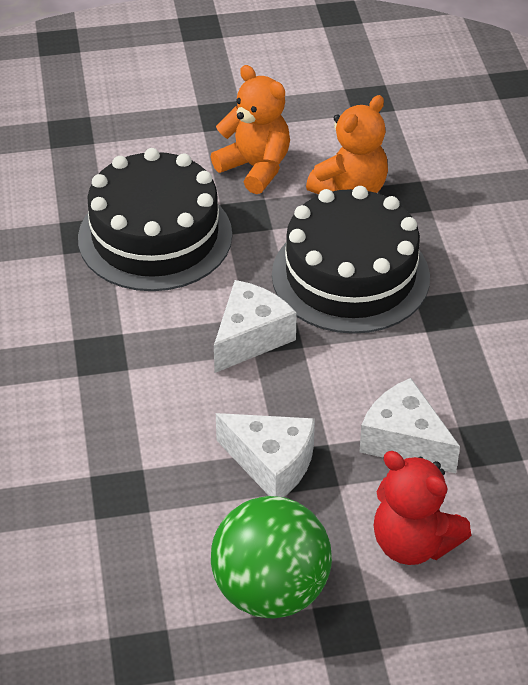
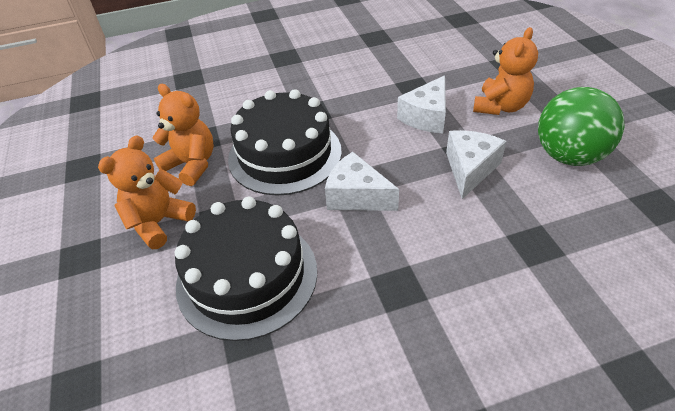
camera: 95 degrees left, 0 degrees up
(413, 543) = (500, 106): red teddy bear -> orange teddy bear

